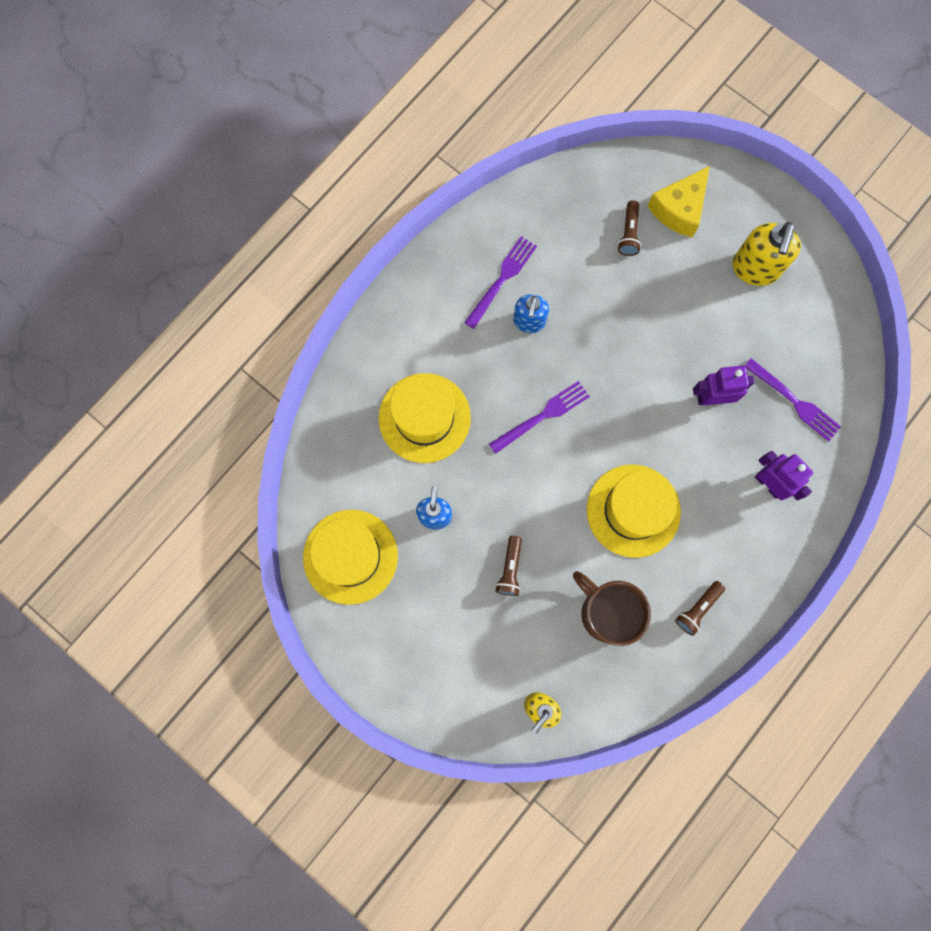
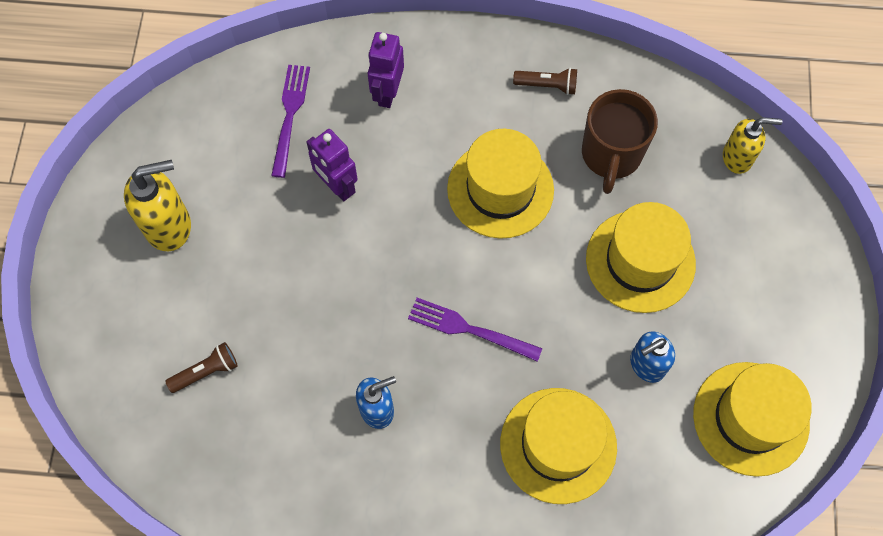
camera: 125 degrees left, 10 degrees down
(501, 279) = (348, 470): purple fork -> none
(510, 569) = (640, 261): brown flashlight -> yellow hat
(679, 209) = (144, 338): yellow cheese -> none

